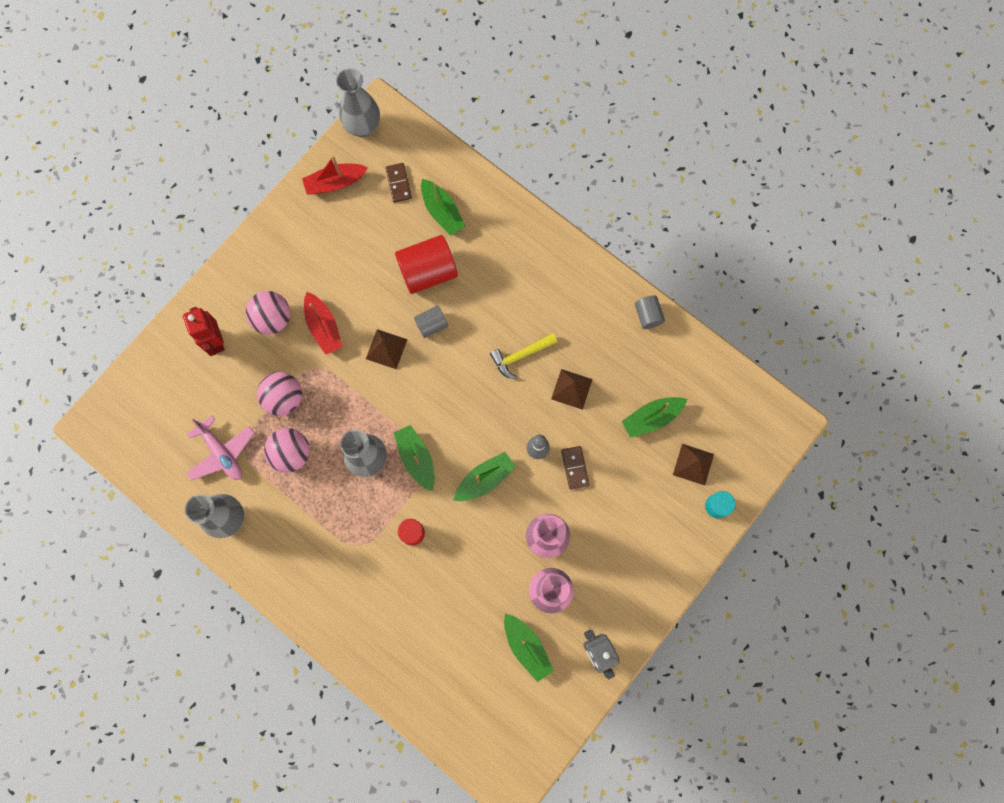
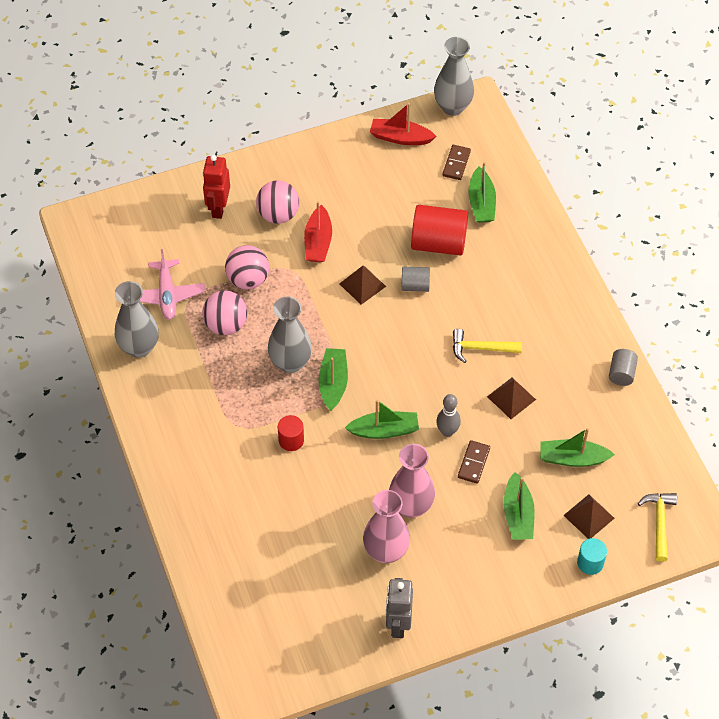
camera: 30 degrees right, 20 degrees down
(526, 647) = (335, 586): green boat -> green boat (518, 514)
(751, 438) = (659, 523): none -> yellow hammer

